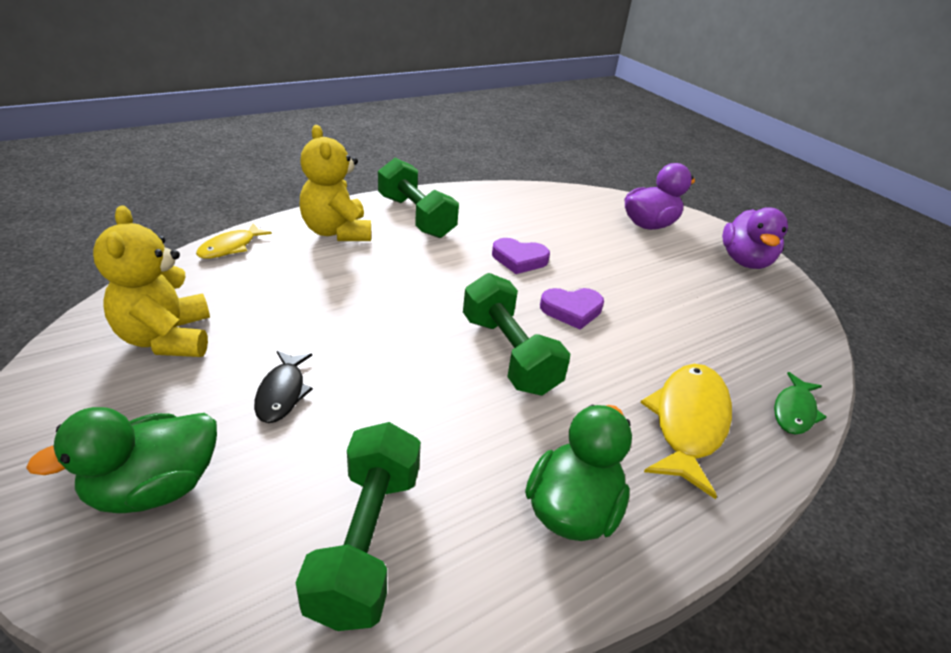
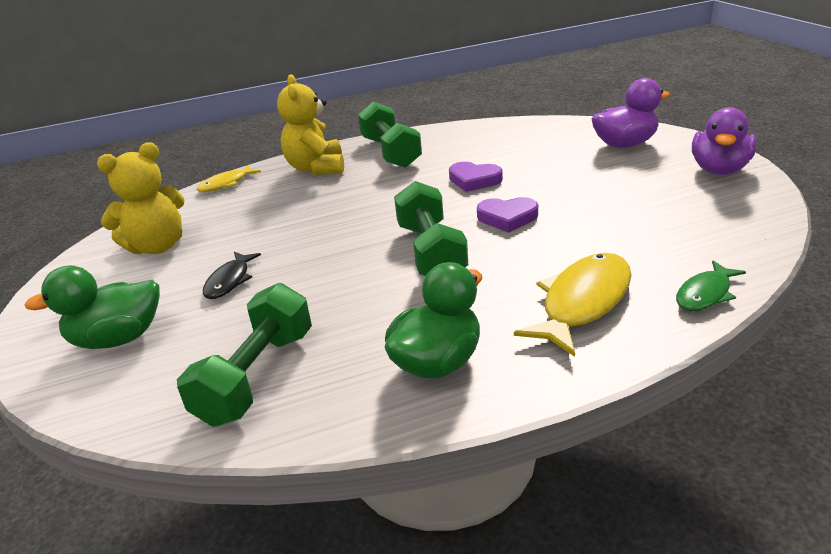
camera: 20 degrees right, 5 degrees down
(167, 338) = (157, 246): yellow teddy bear -> yellow teddy bear turned 120 degrees counterclockwise

